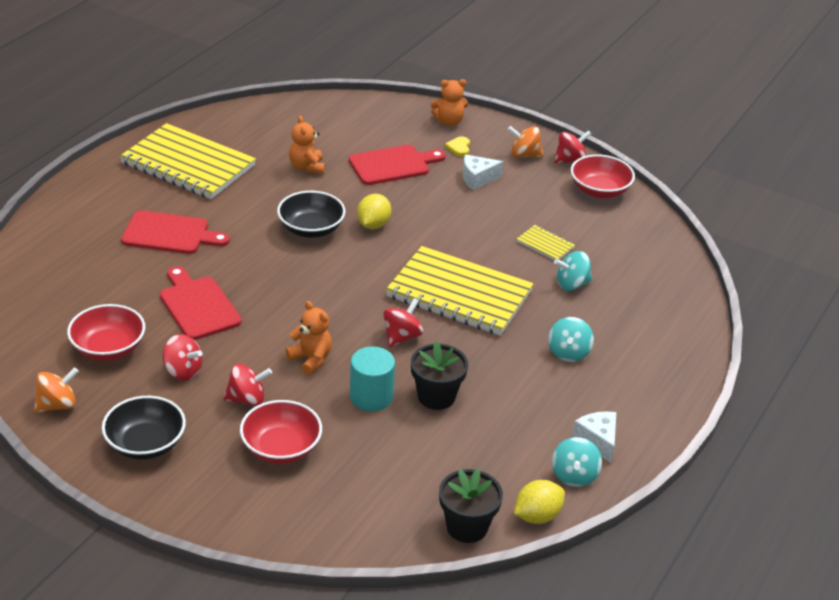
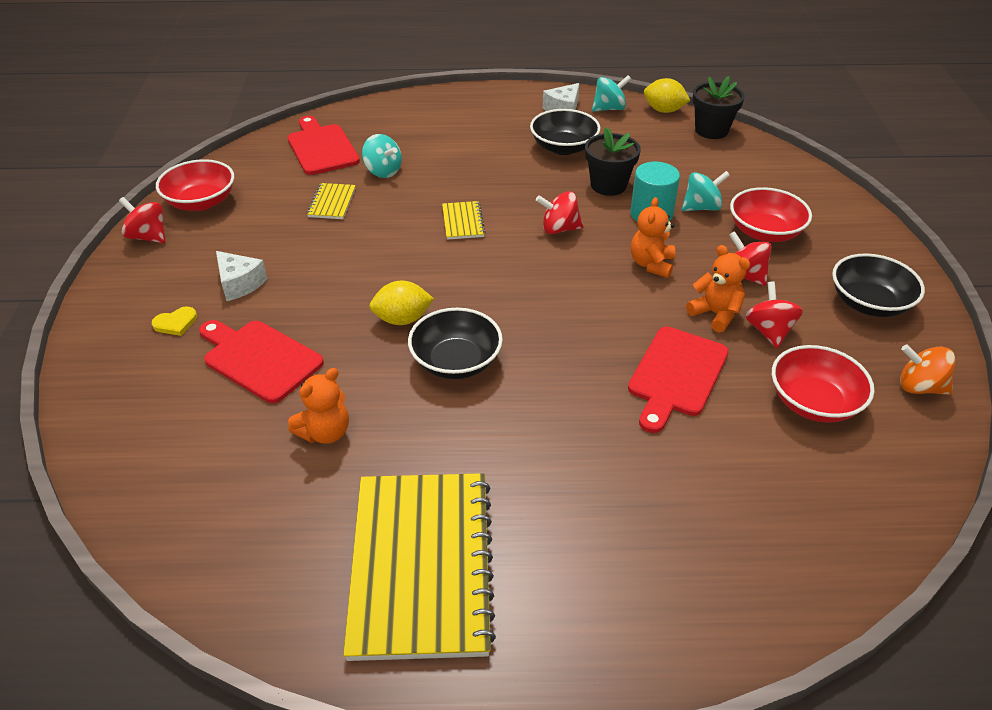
camera: 120 degrees left, 5 degrees up
(170, 234) = (589, 478): red cutting board -> red cutting board (321, 148)
(449, 121) = (110, 356): orange teddy bear -> orange teddy bear (715, 314)
(459, 294) = (463, 222): yellow notebook -> yellow notebook, size x0.42
(523, 403) = (563, 147): none -> black bowl
(524, 155) = (159, 270): orange spinning top -> none
(568, 353) = (480, 147): turquoise spinning top -> turquoise spinning top (701, 207)

